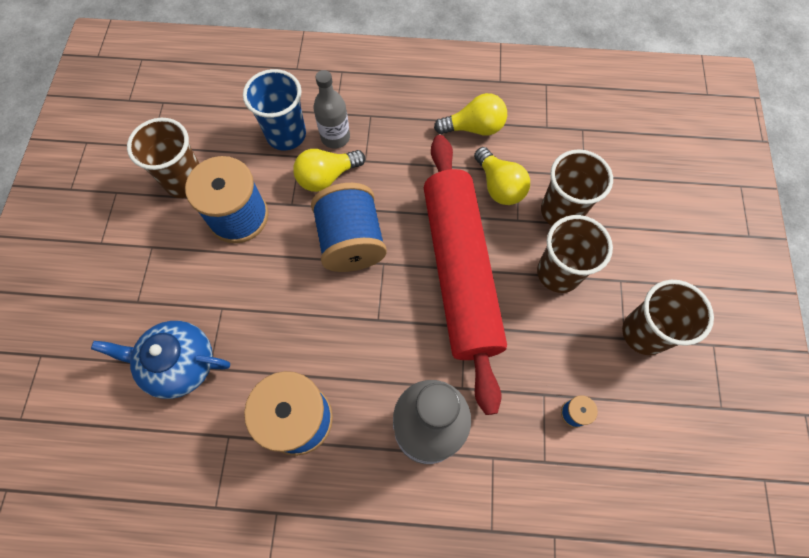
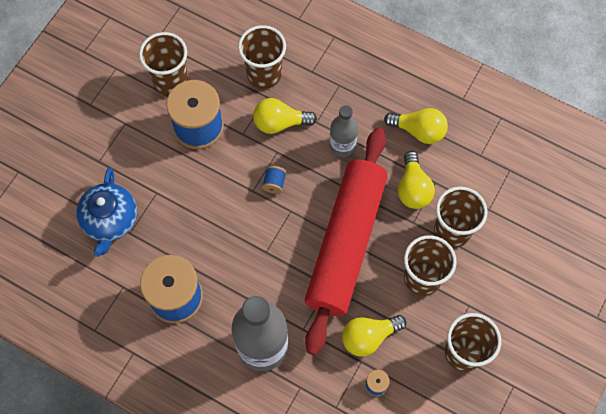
camera: 25 degrees right, 0 degrees up
(179, 364) = (110, 220): blue teapot -> blue teapot turned 120 degrees counterclockwise
(286, 135) = (264, 74): blue cup -> brown cup
(335, 137) = (302, 92): grey bottle -> grey bottle (342, 146)
(351, 242) = (274, 183): blue spool -> blue spool, size x0.40
(537, 363) = (369, 337): none -> yellow light bulb

